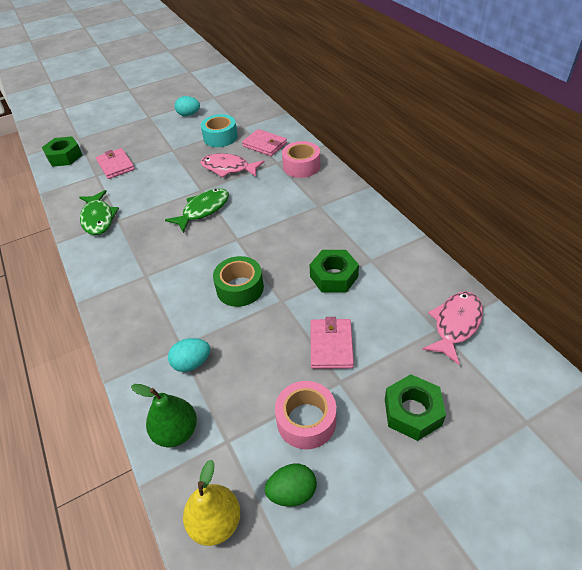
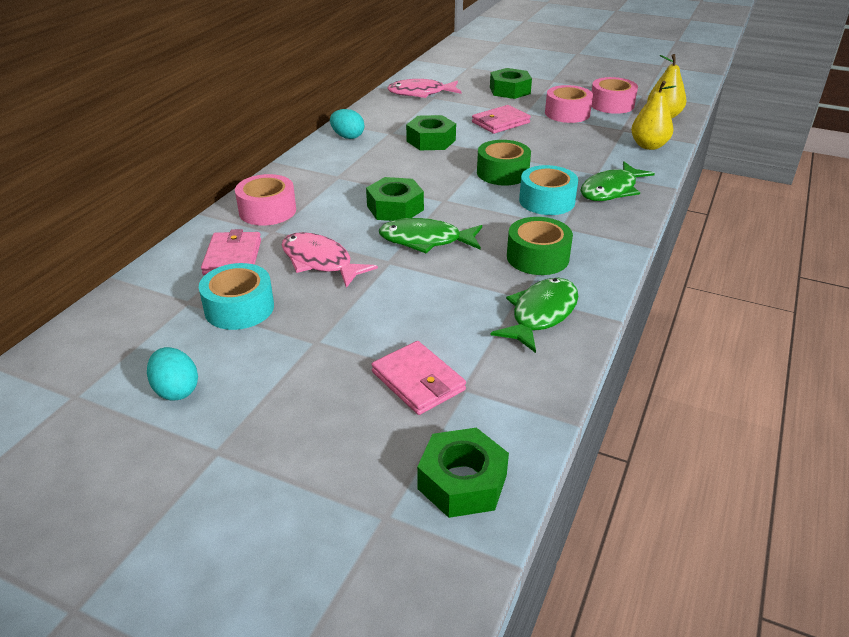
camera: 130 degrees left, 10 degrees down
(116, 165) = (418, 381): pink wallet -> pink wallet turned 60 degrees counterclockwise
(135, 244) = (537, 257): none -> green tape
(149, 335) = (611, 190): none -> green fish
(176, 431) = (648, 146): green pear -> yellow pear
(179, 287) = (547, 201): none -> turquoise tape
(192, 363) = (599, 162): turquoise egg -> turquoise egg (347, 137)
(228, 168) = (320, 262): pink fish -> pink fish turned 150 degrees clockwise
(251, 213) = (395, 208): none -> green nut
(292, 492) = (611, 104): green egg -> pink tape

